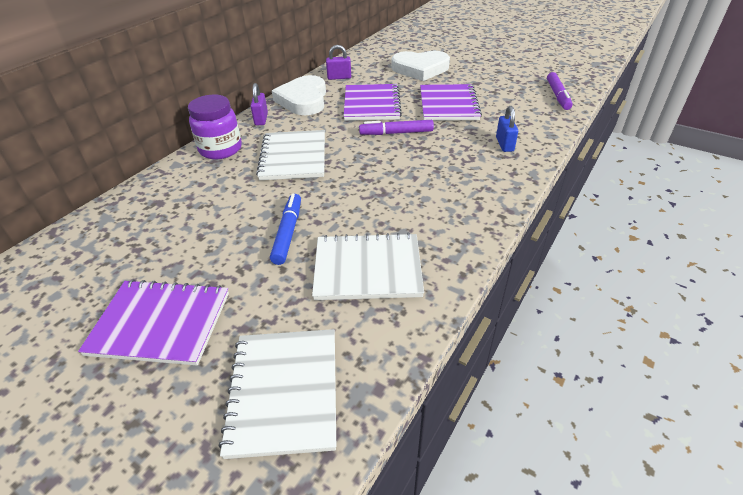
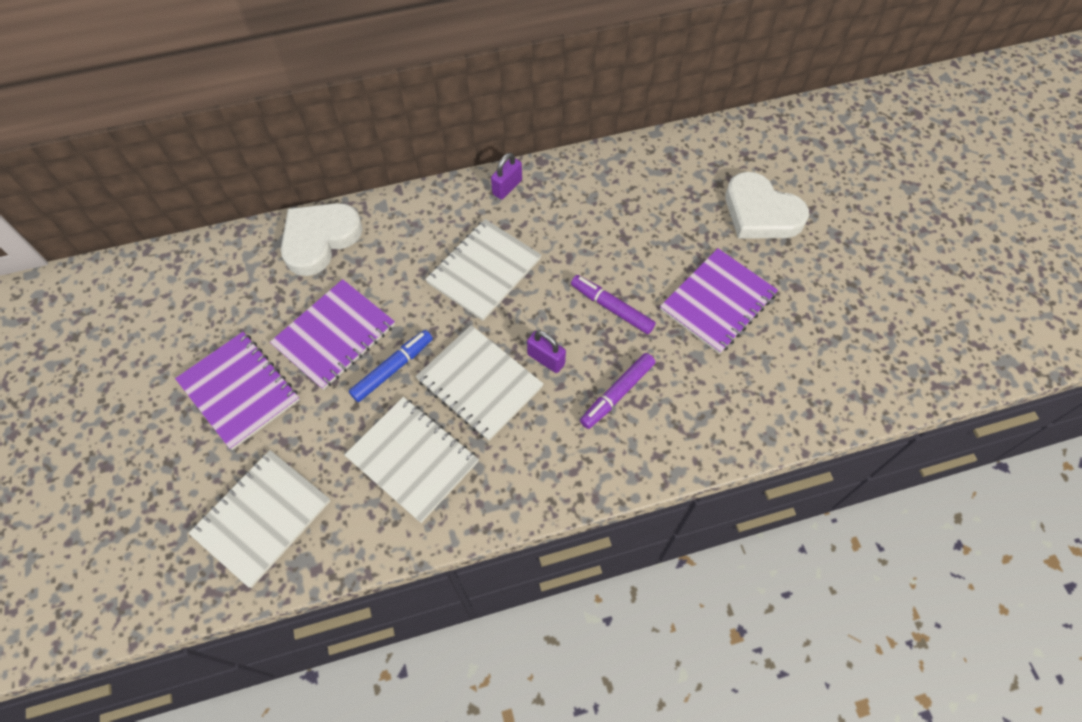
camera: 40 degrees right, 20 degrees up
(220, 149) = (433, 211): purple jar -> none
(303, 100) = (576, 182): white heart -> white heart (319, 239)
(339, 77) = (651, 165): purple padlock -> purple padlock (546, 359)
(362, 204) = (480, 383): none -> white notebook
(371, 104) = (636, 241): purple notebook -> purple notebook (334, 335)
(504, 144) = (700, 411): blue padlock -> none
(558, 96) = (865, 382): purple marker -> purple marker (617, 394)

